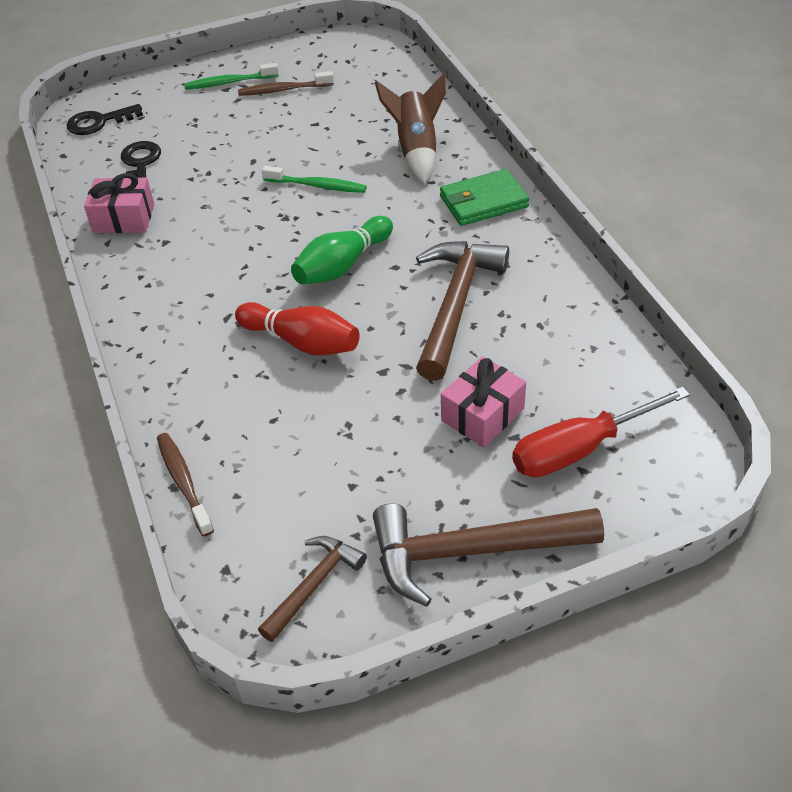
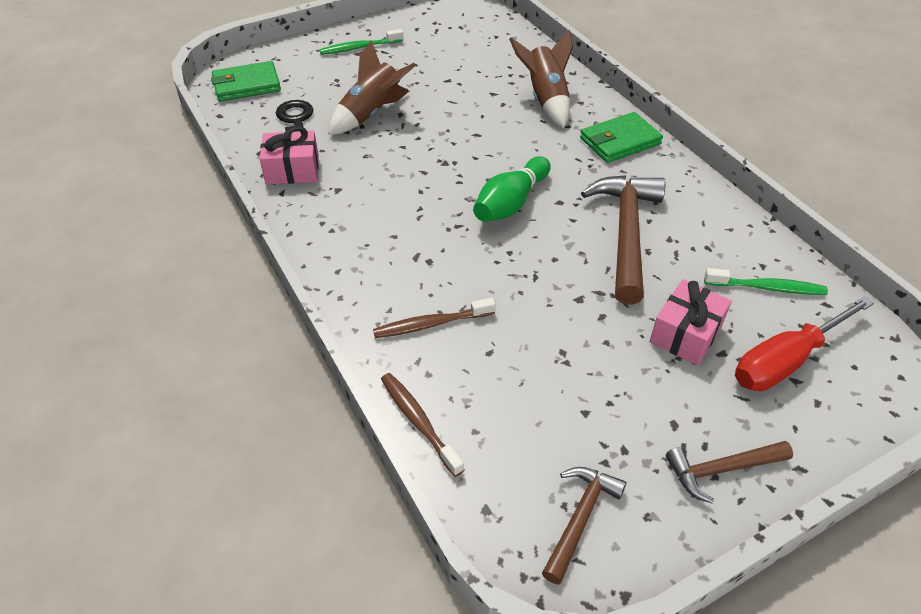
camera: 10 degrees left, 0 degrees up
(99, 122) = (247, 85): black key -> green wallet
(222, 160) = (372, 114): none -> brown rocket
(283, 90) = (410, 52): brown toothbrush -> brown toothbrush (431, 324)
(302, 342) = (495, 276): red bowling pin -> none
(317, 186) = (466, 133): green toothbrush -> green toothbrush (767, 288)
(470, 552) = (721, 470): brown hammer -> brown hammer, size x0.56

